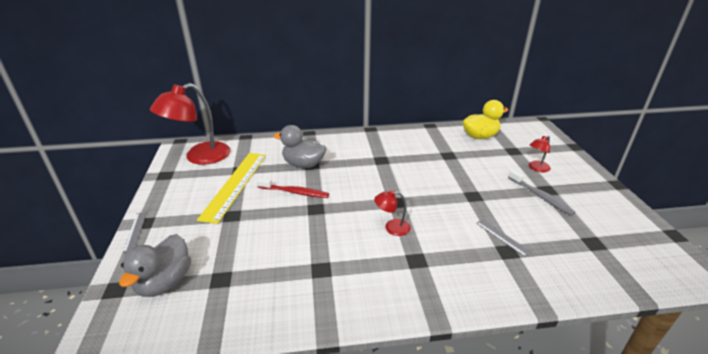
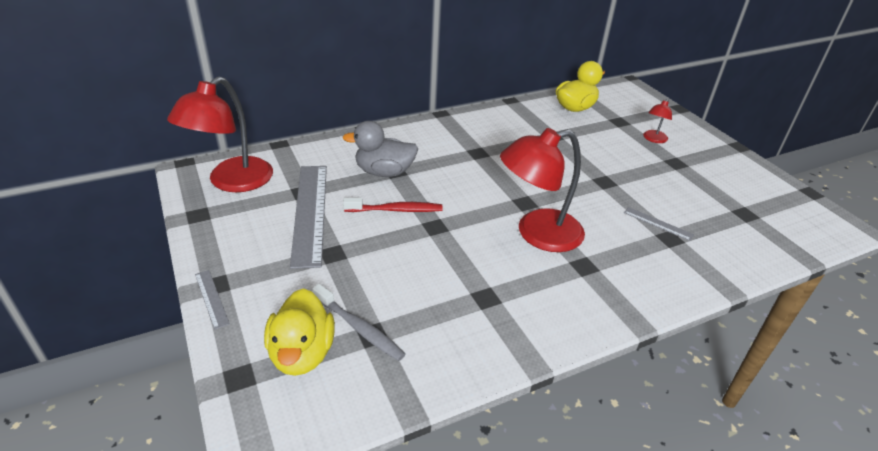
camera: 20 degrees left, 5 degrees up
(165, 282) = (302, 353): grey duck -> yellow duck
(235, 184) = (309, 212): yellow ruler -> grey ruler
(392, 227) = (537, 234): red lamp -> red lamp, size x2.16
(540, 196) = (673, 171): grey toothbrush -> grey toothbrush (359, 328)

